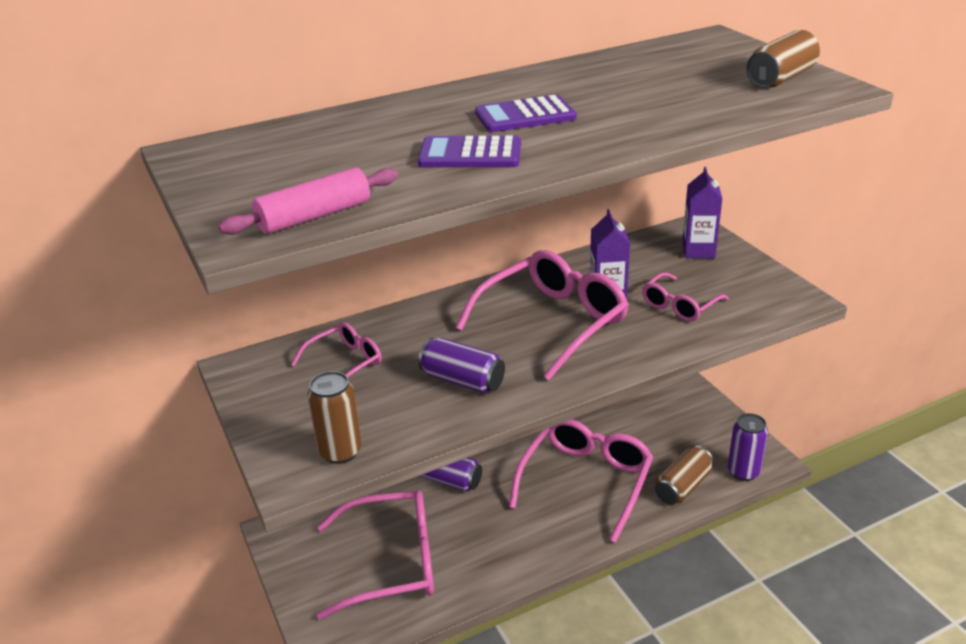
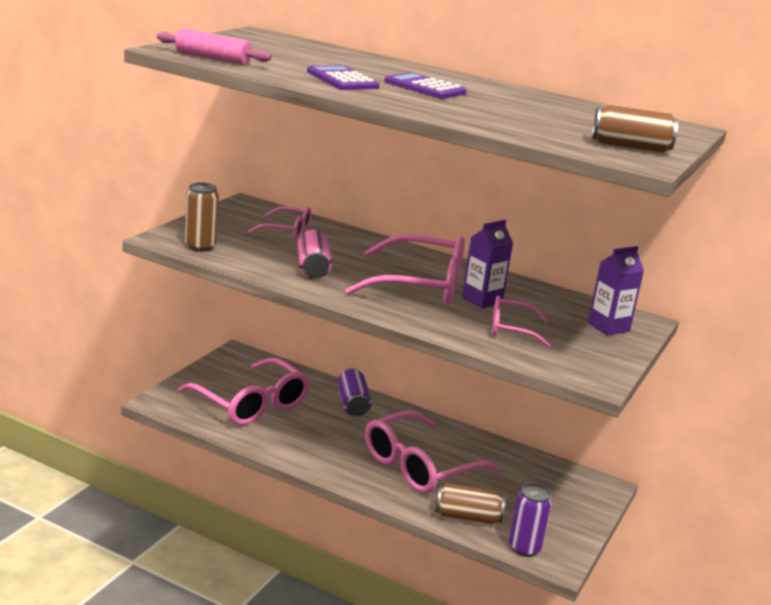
camera: 50 degrees right, 10 degrees down
(462, 380) = (313, 268): purple can -> pink can
(586, 481) = (419, 466): pink glasses -> pink glasses turned 150 degrees clockwise

